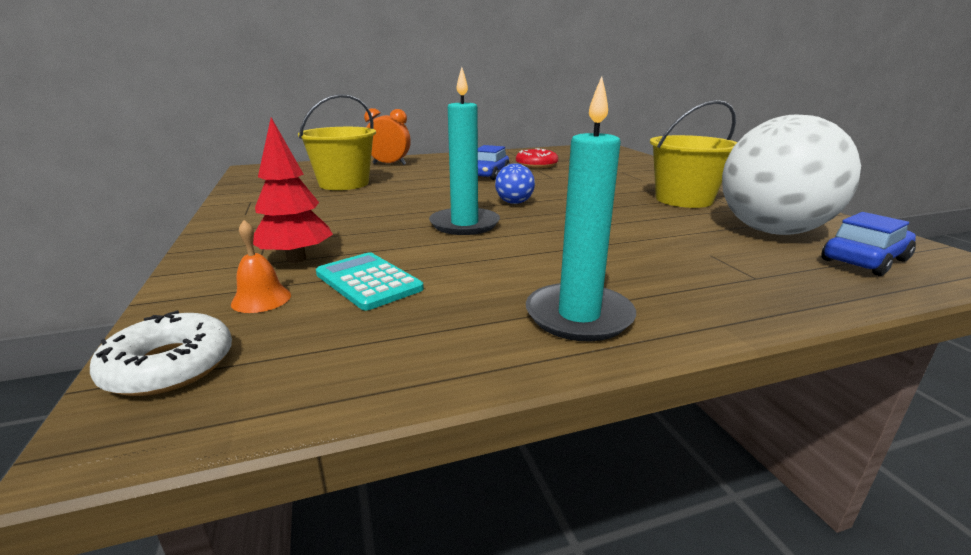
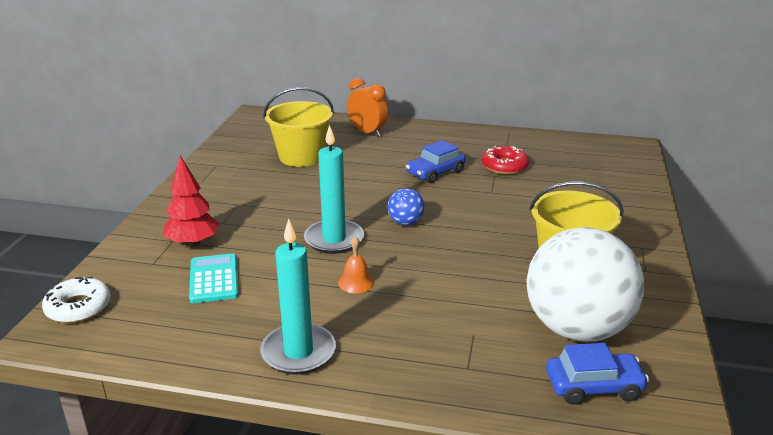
camera: 30 degrees right, 5 degrees up
(261, 299) = (148, 274): orange bell -> orange bell (356, 282)

